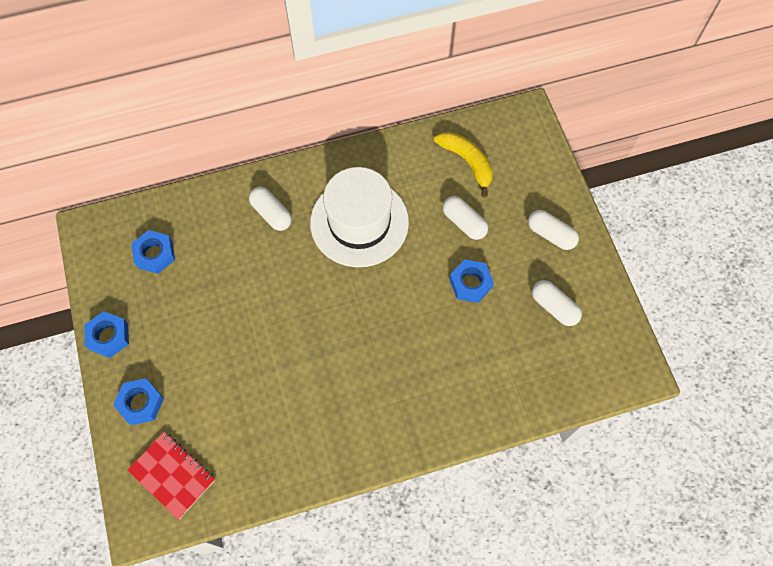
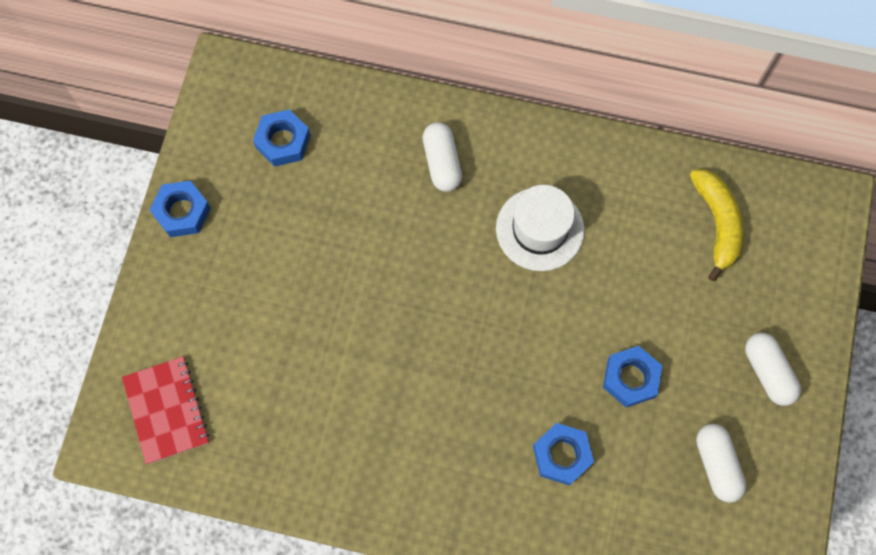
camera: 30 degrees right, 5 degrees up
(141, 403) = (176, 309): blue nut -> blue nut (562, 455)
(359, 222) = (539, 229): white hat -> white hat, size x0.66
(464, 223) = (667, 298): white capsule -> none

